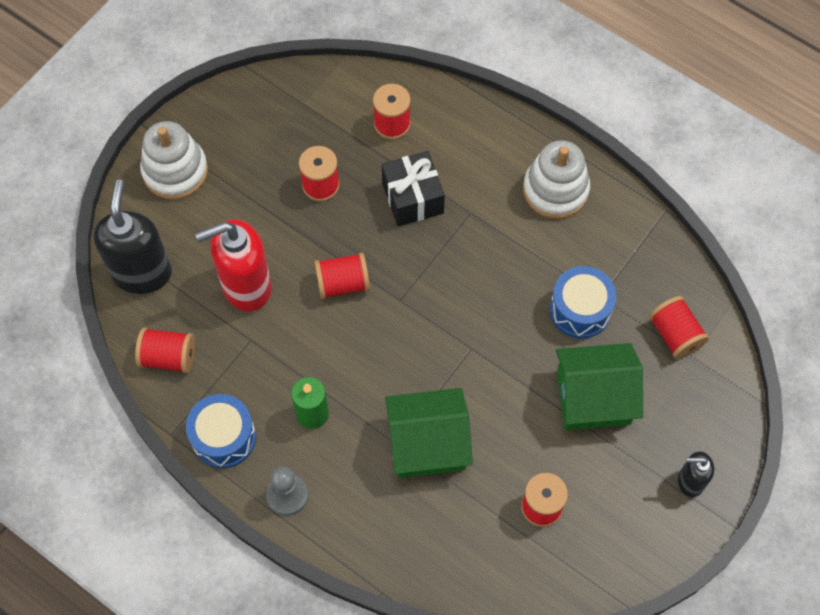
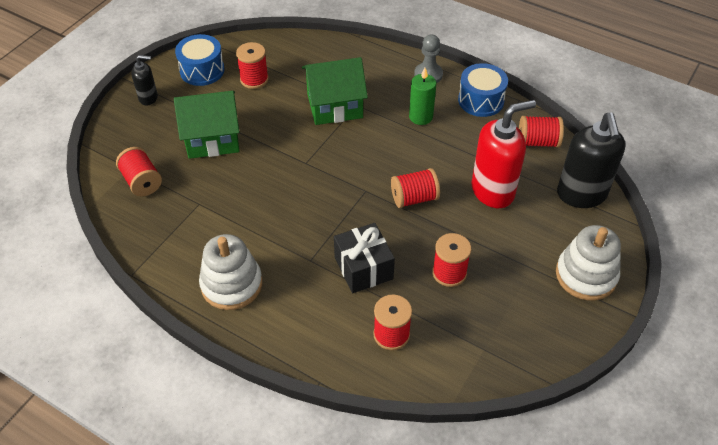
camera: 175 degrees right, 15 degrees down
(580, 310) = (217, 193): blue drum -> blue drum (202, 70)

